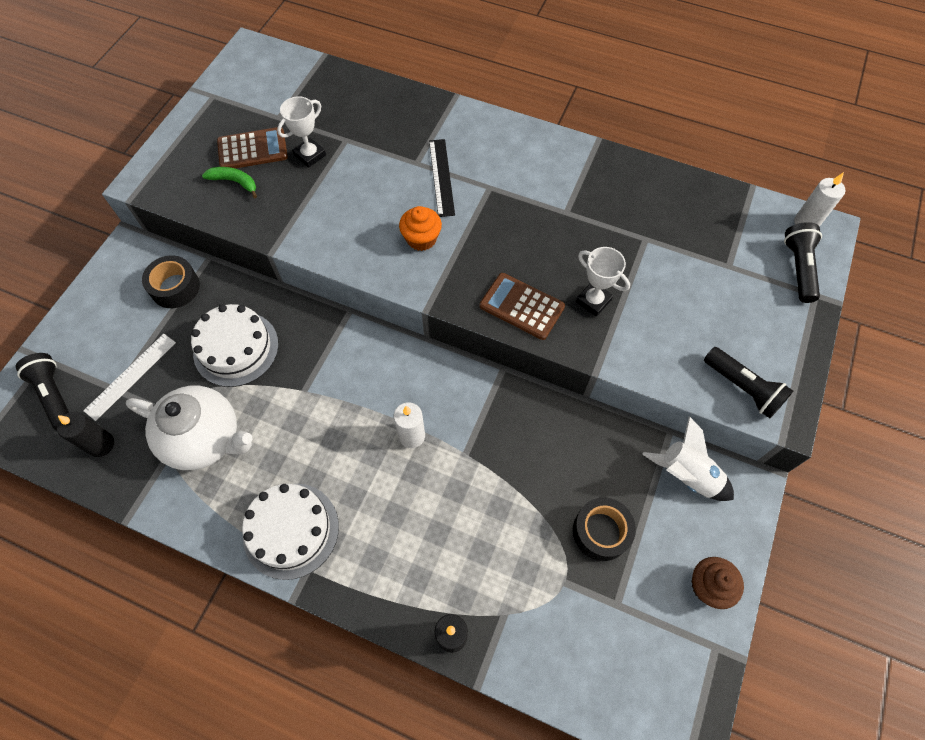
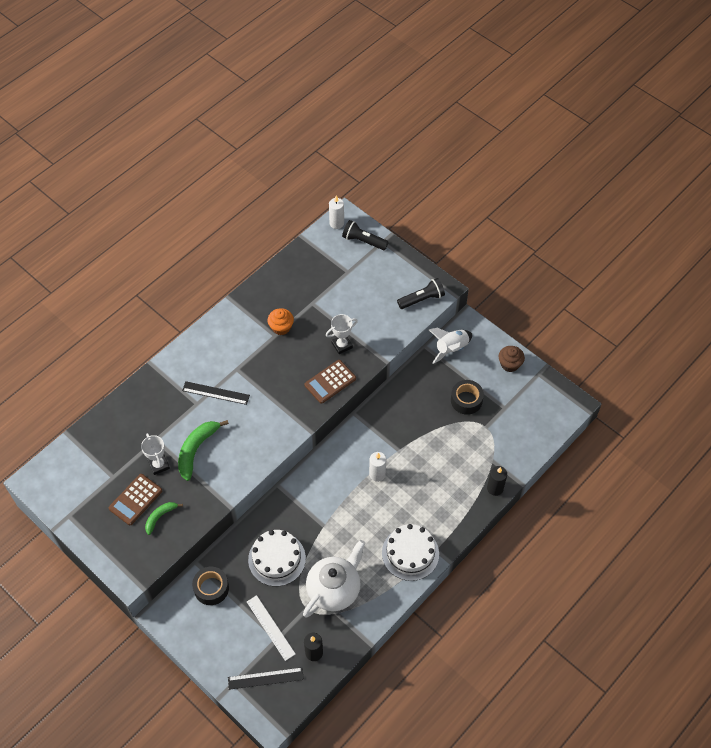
camera: 70 degrees left, 5 degrees down
(54, 395) = (265, 678): black flashlight -> black ruler
(252, 149) = (135, 499): brown calculator -> brown calculator turned 150 degrees counterclockwise
(346, 186) = (196, 450): none -> green banana
(421, 239) = (259, 419): orange cupcake -> orange cupcake (281, 327)

